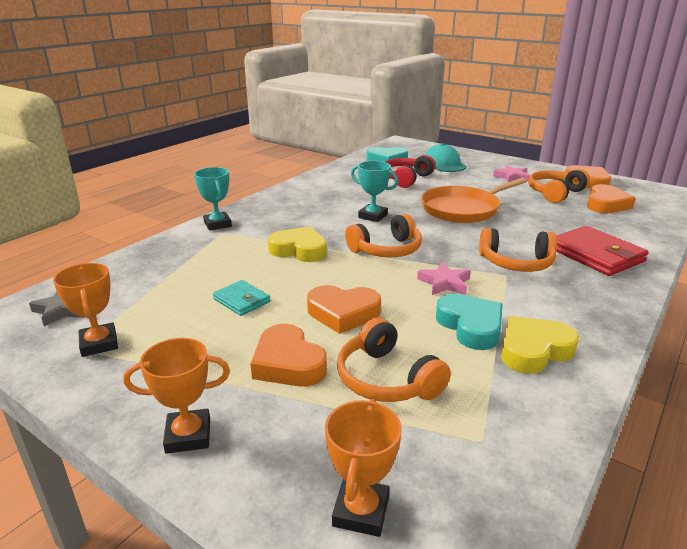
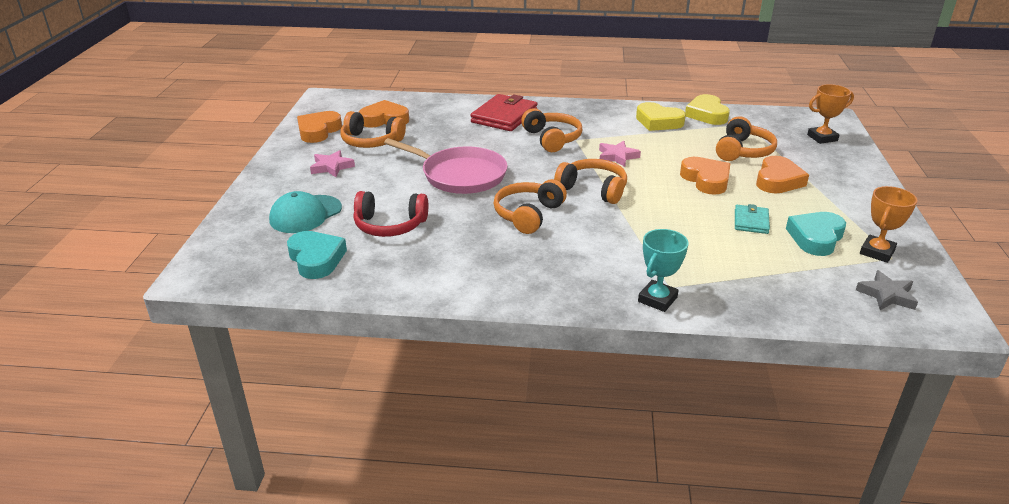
camera: 120 degrees left, 5 degrees up
(188, 435) = (864, 186): orange trophy -> none
(299, 250) = (646, 228): yellow heart -> yellow heart (706, 114)
(373, 216) = (528, 215): turquoise trophy -> orange headphones
(463, 209) = (460, 175): orange pan -> pink pan
(470, 326) = (659, 140): turquoise heart -> turquoise heart (815, 238)

